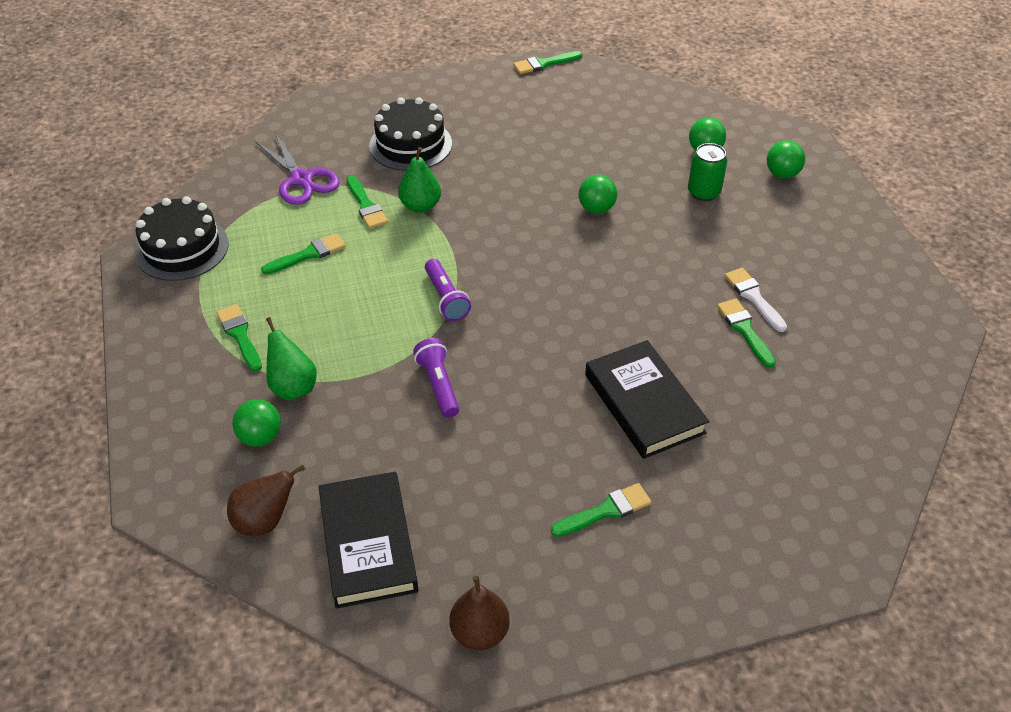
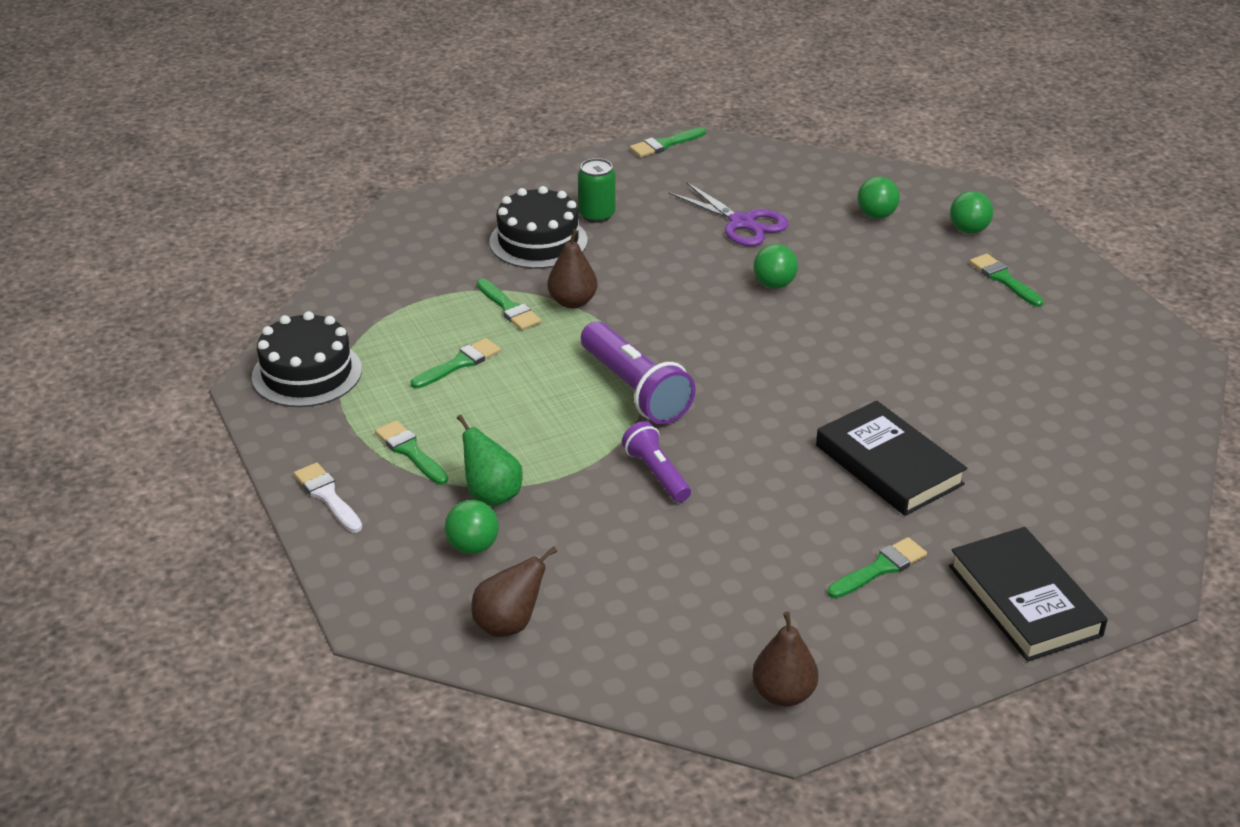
camera: 10 degrees left, 10 degrees down
(301, 179) = (422, 289): purple scissors -> purple scissors (742, 223)
(368, 543) = (632, 630): black book -> black book (1024, 600)
(420, 206) = (572, 302): green pear -> brown pear
(446, 298) = (635, 389): purple flashlight -> purple flashlight, size x1.68
(703, 192) = (888, 256): green can -> green can (597, 215)
(745, 330) = (975, 384): green brush -> green brush (1003, 279)
(753, 297) = (974, 352): white brush -> white brush (327, 496)

